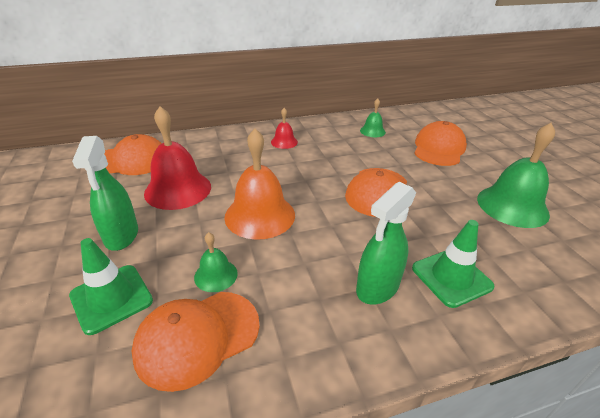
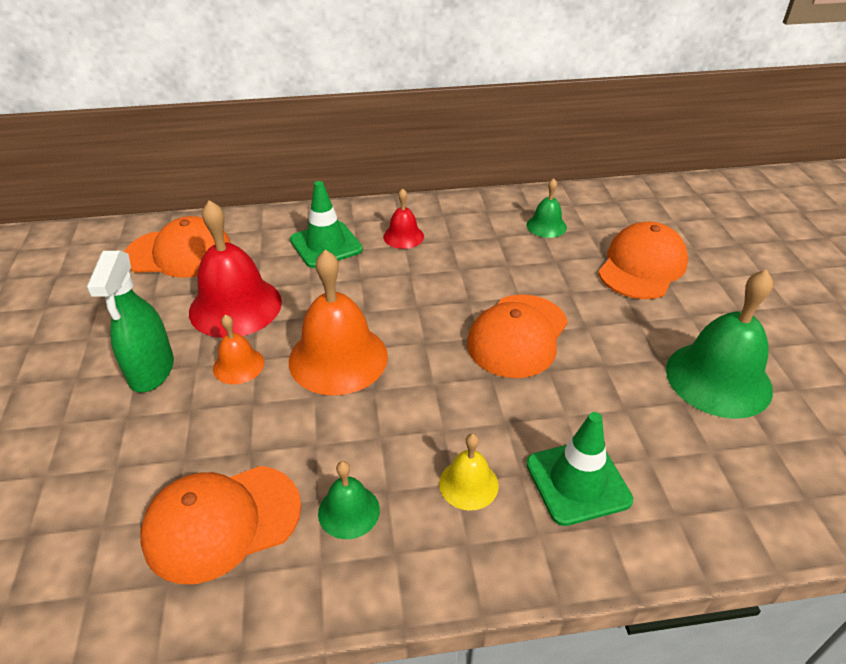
camera: 10 degrees right, 5 degrees up
(111, 298) = (128, 458): green traffic cone -> green traffic cone (326, 245)
(188, 226) = (238, 365): none -> orange bell
(216, 275) = (260, 441): green bell -> green bell (349, 511)
(377, 287) = (468, 484): green spray bottle -> yellow bell

